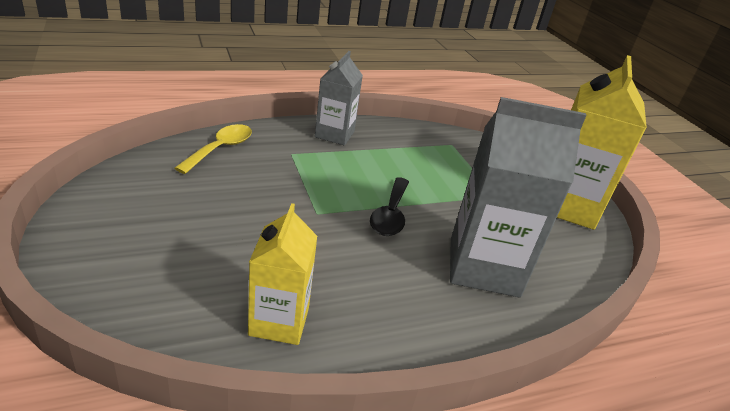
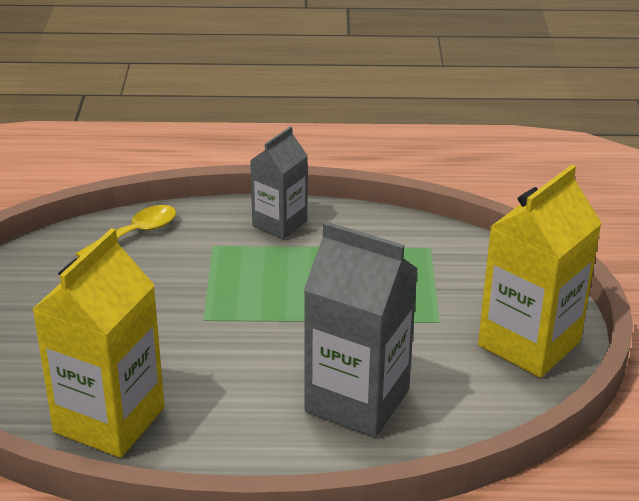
camera: 25 degrees right, 0 degrees up
(279, 321) = (109, 420): yellow carton -> yellow carton, size x1.66
(390, 215) = (286, 330): black spoon -> none

